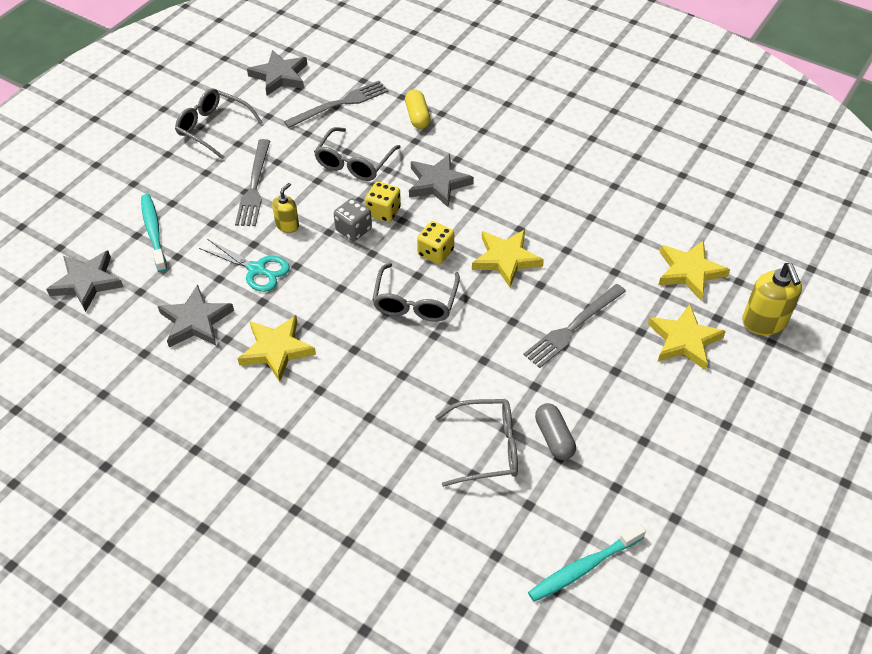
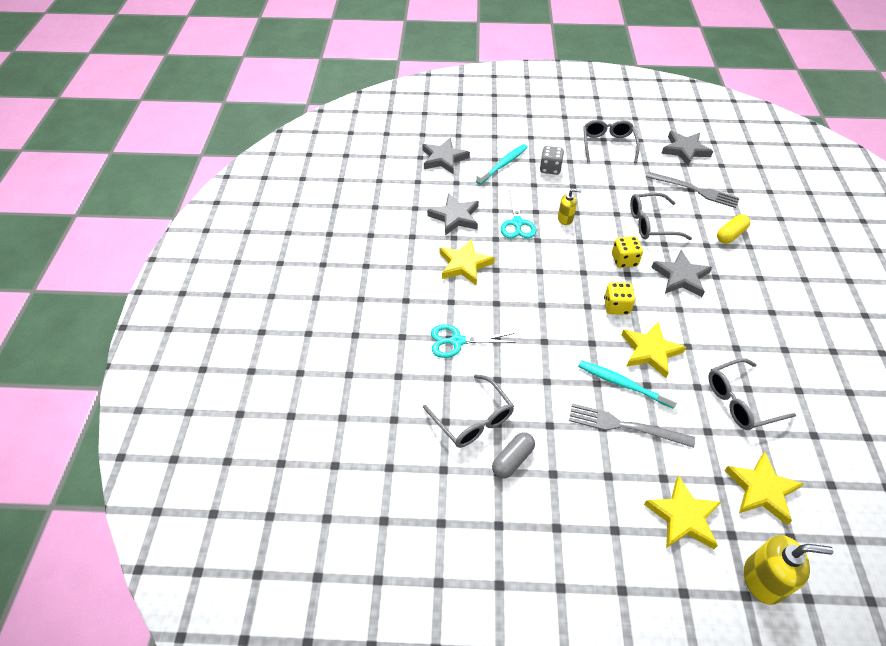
camera: 60 degrees right, 0 degrees up
(254, 186) = (581, 187): grey fork -> none
(353, 230) = (593, 252): grey dice -> grey dice (550, 168)
(379, 412) = (457, 341): none -> turquoise scissors
(415, 302) = (563, 316): grey glasses -> grey glasses (740, 401)
(583, 567) = (413, 533): turquoise toothbrush -> turquoise toothbrush (623, 384)
(764, 322) = (763, 580): yellow soap dispenser -> yellow soap dispenser turned 135 degrees counterclockwise

